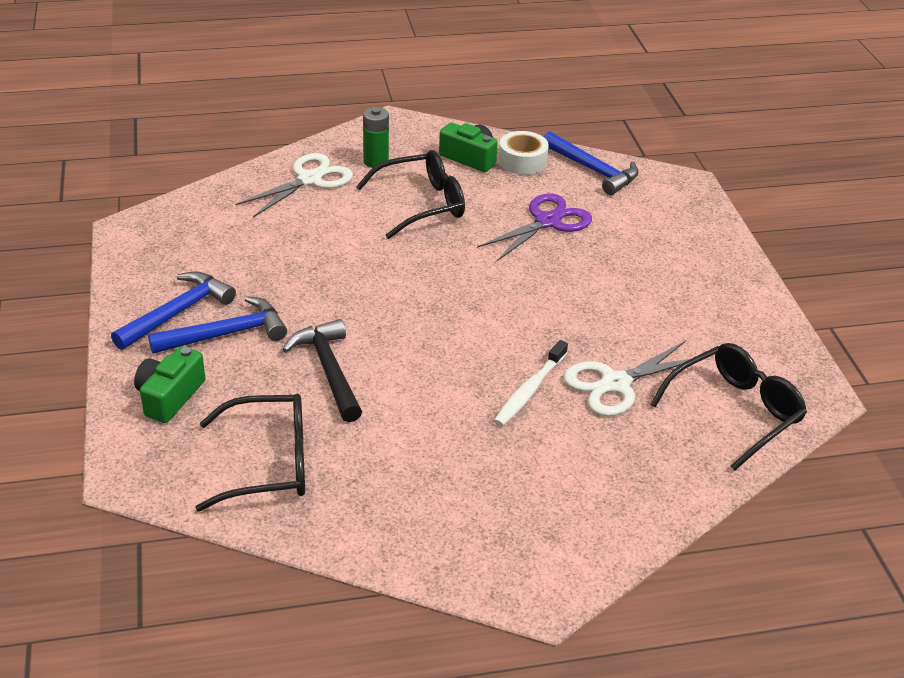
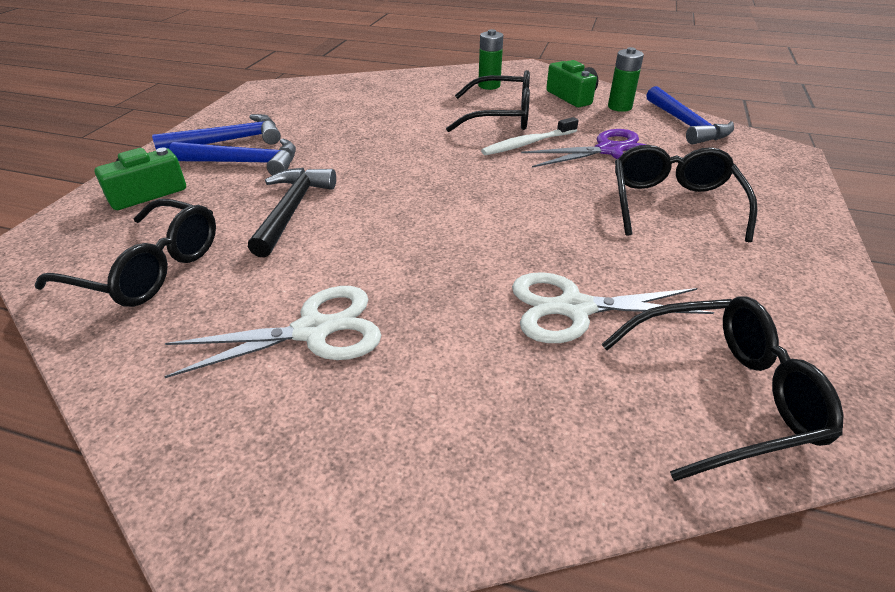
camera: 30 degrees right, 0 degrees up
(309, 180) = (425, 86): white scissors -> white scissors (313, 331)
(522, 161) = (619, 107): white tape -> green battery
(529, 390) = (467, 284): white toothbrush -> white toothbrush (528, 143)
(629, 267) = (673, 204): none -> black glasses

